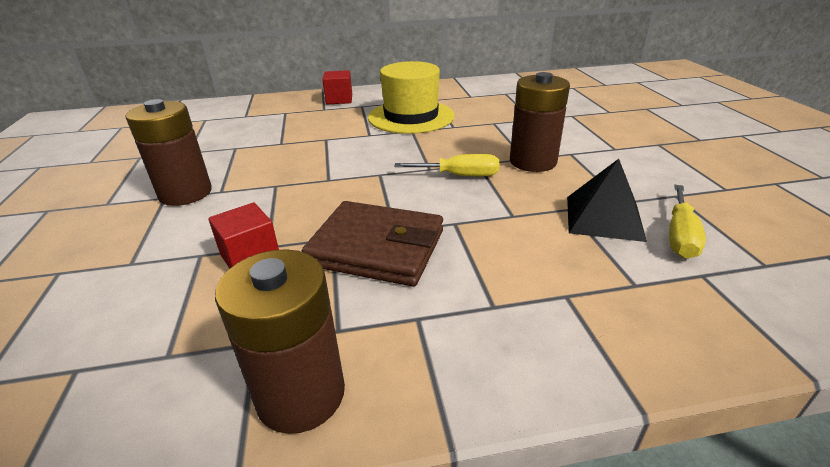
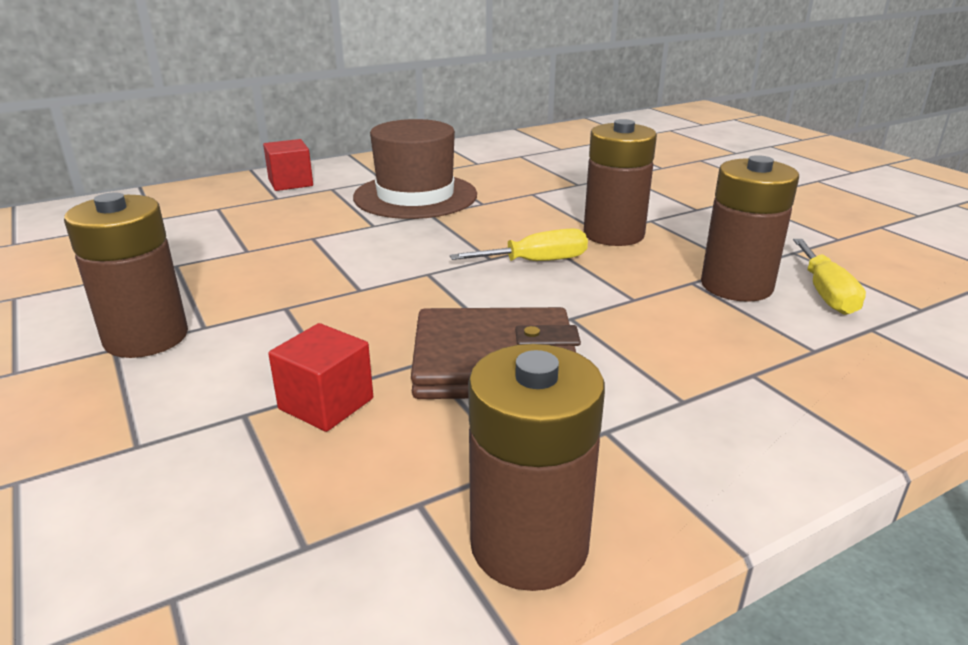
camera: 20 degrees left, 5 degrees down
(411, 117) = (415, 196): yellow hat -> brown hat
(604, 217) = (736, 286): black pyramid -> brown battery

